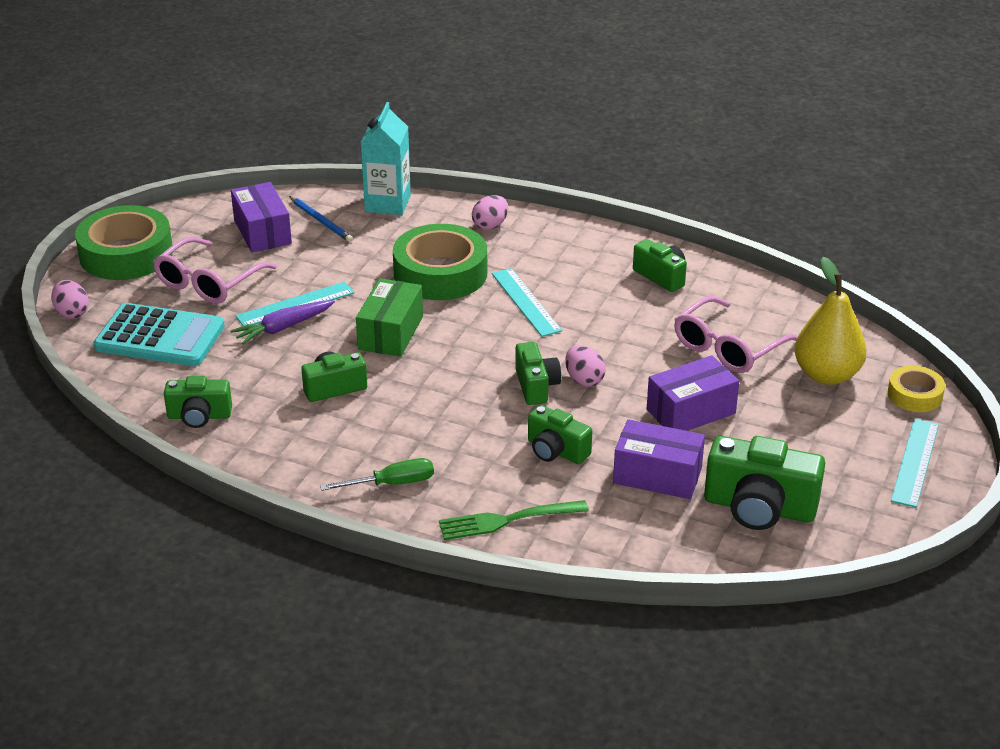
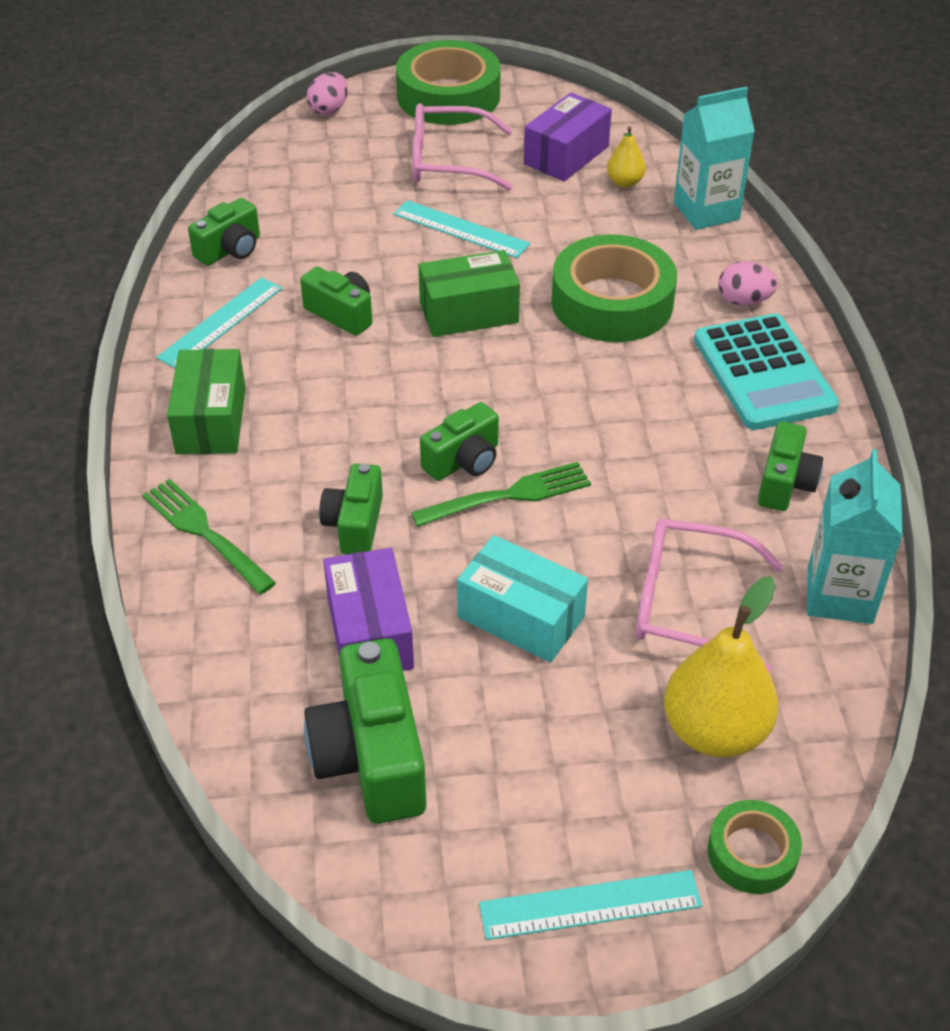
camera: 60 degrees right, 10 degrees up
(160, 337) = (335, 173): turquoise calculator -> turquoise calculator (764, 373)
(199, 416) = (230, 250): green camera -> green camera turned 105 degrees counterclockwise
(283, 328) = (414, 239): purple carrot -> none
(321, 221) = (625, 182): blue pencil -> yellow pear
(392, 484) = (211, 420): green screwdriver -> green box
(526, 302) = (619, 388): turquoise ruler -> turquoise ruler (221, 323)
(584, 380) = (507, 496): pink egg -> green fork
(691, 411) = (521, 617): purple box -> turquoise box
(761, 294) = (840, 595): none -> turquoise carton
(914, 395) = (752, 853): yellow tape -> green tape

